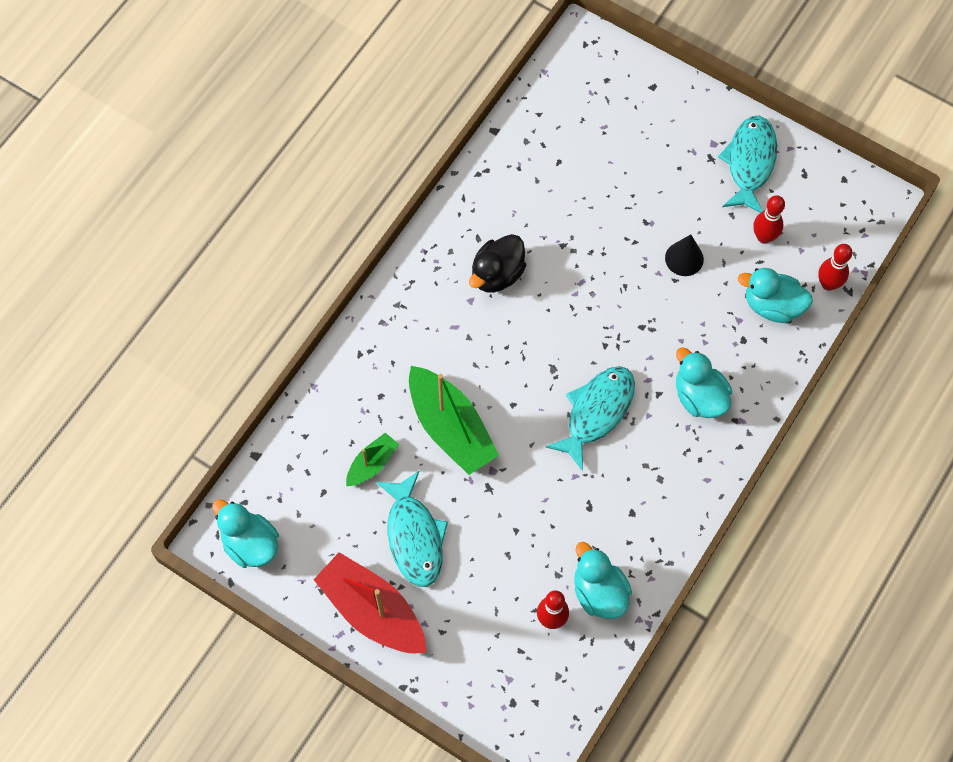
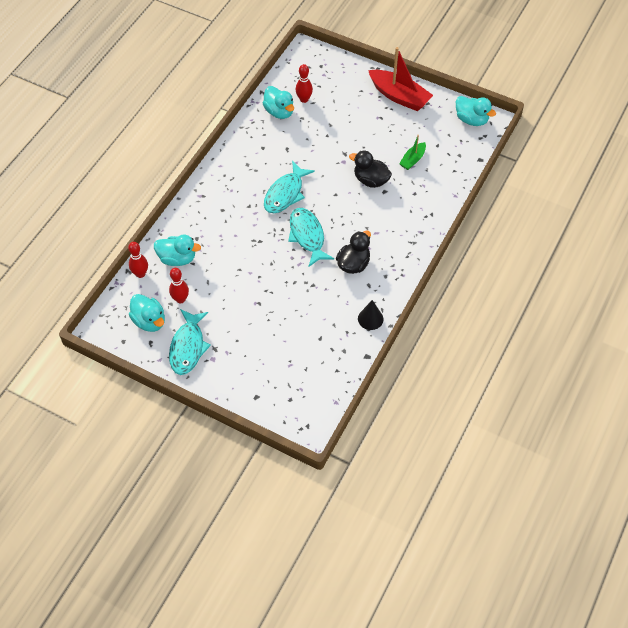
camera: 175 degrees right, 10 degrees down
(414, 536) = (382, 129): turquoise fish -> turquoise fish (307, 236)
(450, 427) = (370, 180): green boat -> black duck
(684, 258) = (233, 282): black cone -> black cone (370, 319)
(699, 397) = (224, 206): turquoise duck -> turquoise duck (149, 321)

